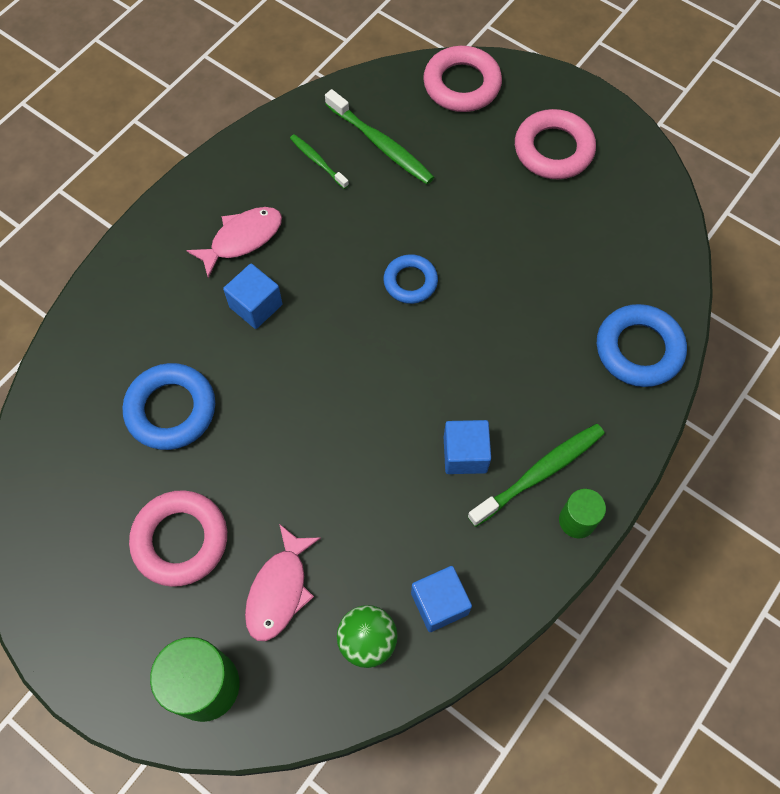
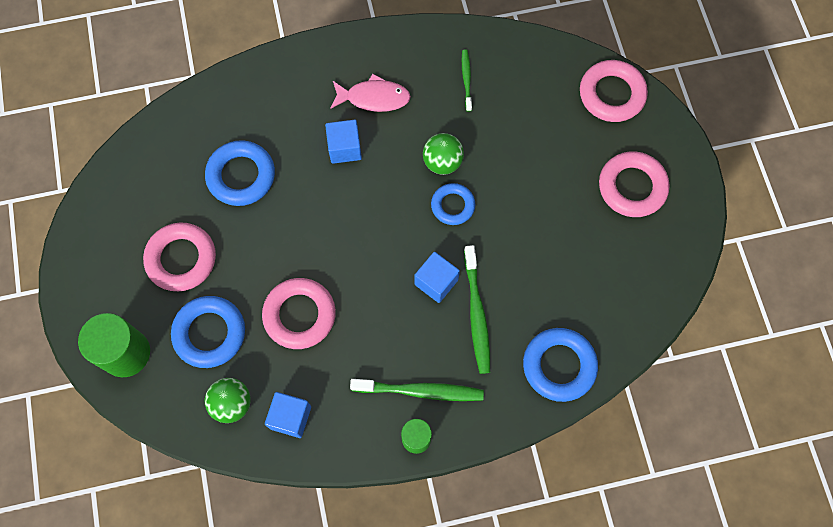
camera: 40 degrees right, 5 degrees up
(279, 590) = (209, 333): pink fish -> blue ring
(356, 497) = (299, 315): none -> pink ring
(364, 250) = (442, 162): none -> green ball
(381, 144) = (518, 98): green toothbrush -> green toothbrush (476, 314)
(465, 454) = (386, 342): blue cube -> blue cube (436, 282)

